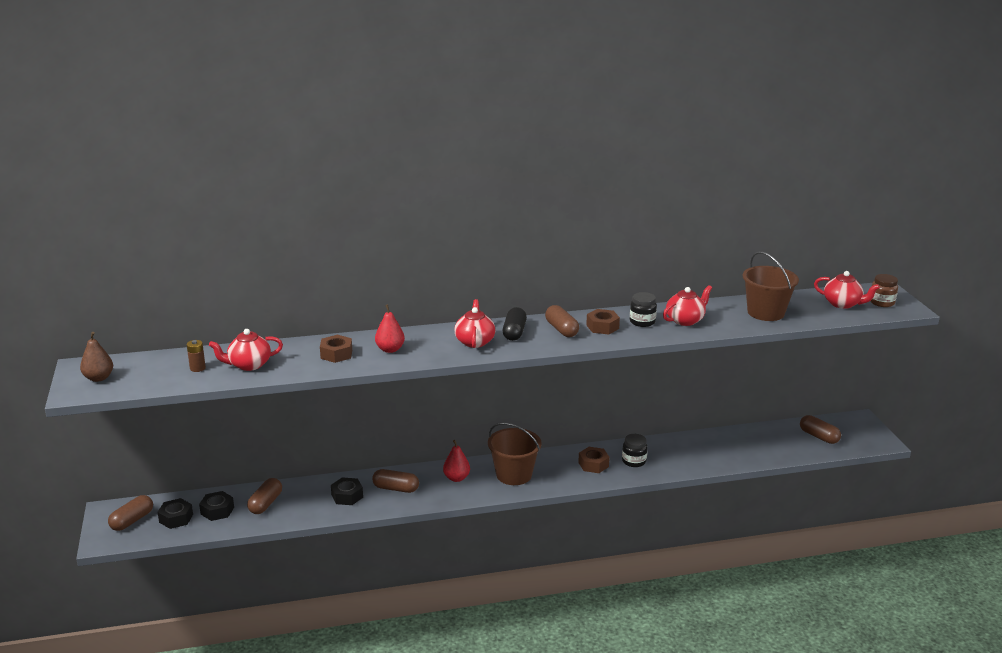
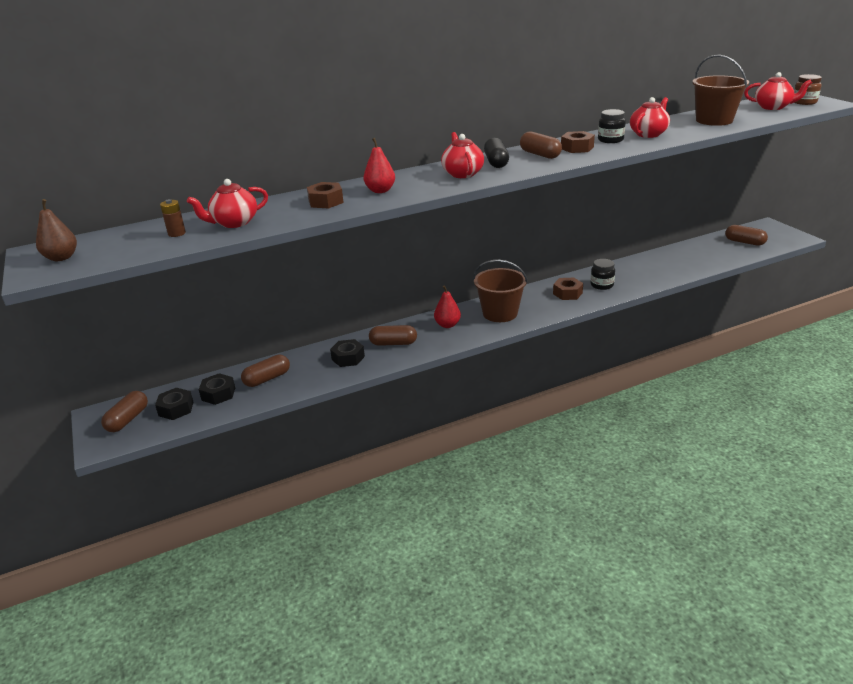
camera: 10 degrees left, 5 degrees up
(265, 503) = (267, 379): brown capsule -> brown capsule turned 45 degrees clockwise

